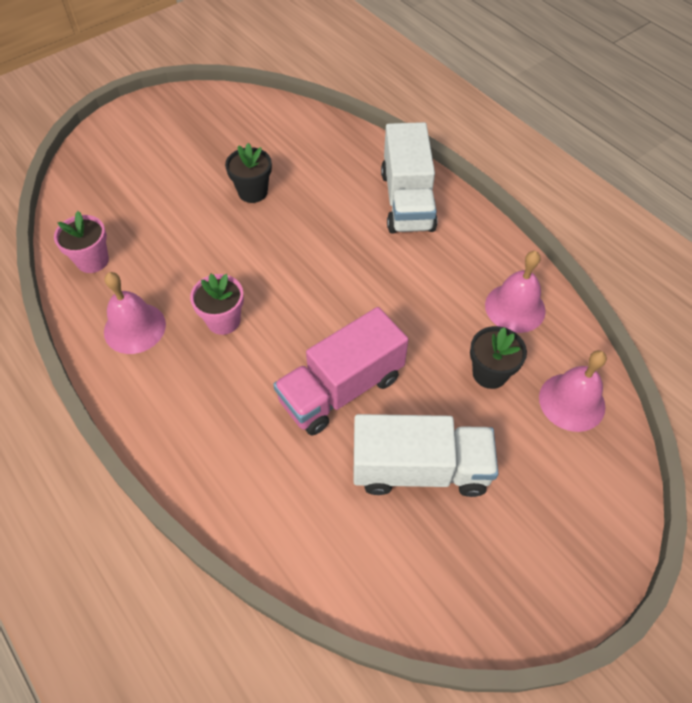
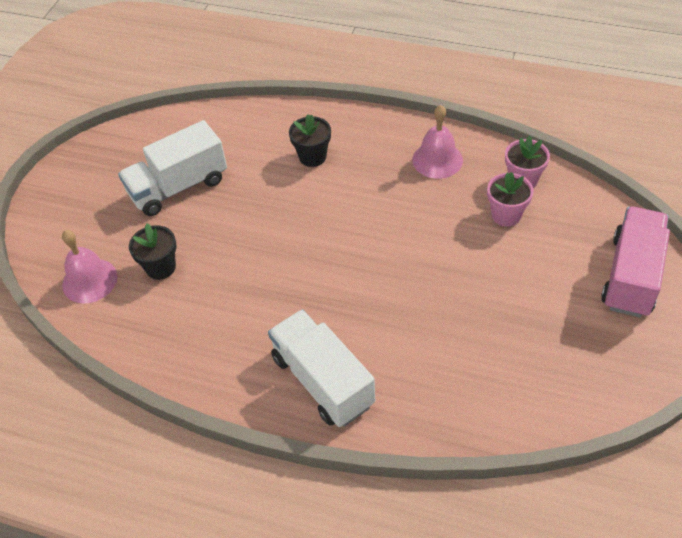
camera: 150 degrees right, 5 degrees down
(223, 320) = (382, 196): pink flower pot -> pink flower pot (506, 215)
(253, 192) = (469, 305): black flower pot -> black flower pot (312, 157)
(341, 389) = (262, 201): pink truck -> pink truck (631, 276)
(515, 307) = (164, 330): pink bell -> none

